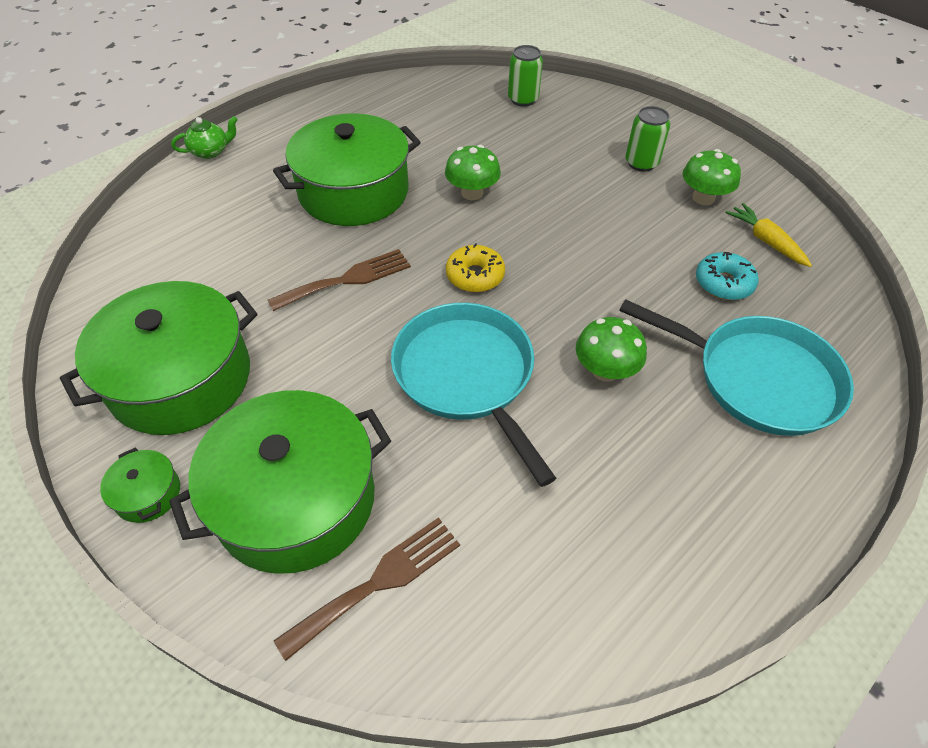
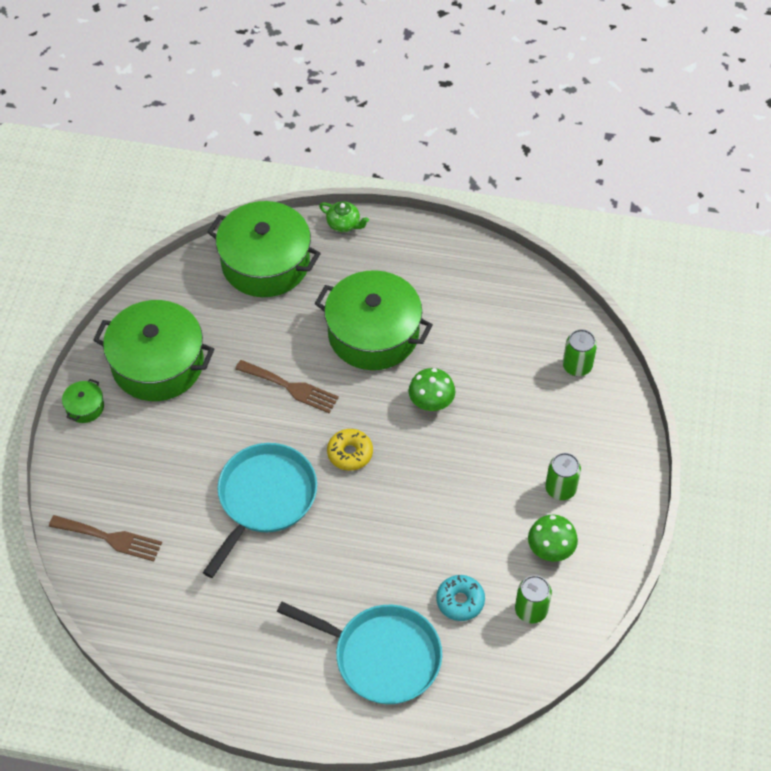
camera: 55 degrees right, 5 degrees up
(296, 499) = (127, 472): green pot -> green pot (265, 263)
(605, 370) = (324, 568): green mushroom -> none
(758, 379) = (382, 656): turquoise pan -> turquoise pan turned 60 degrees counterclockwise
(766, 241) = (531, 610): yellow carrot -> green can

